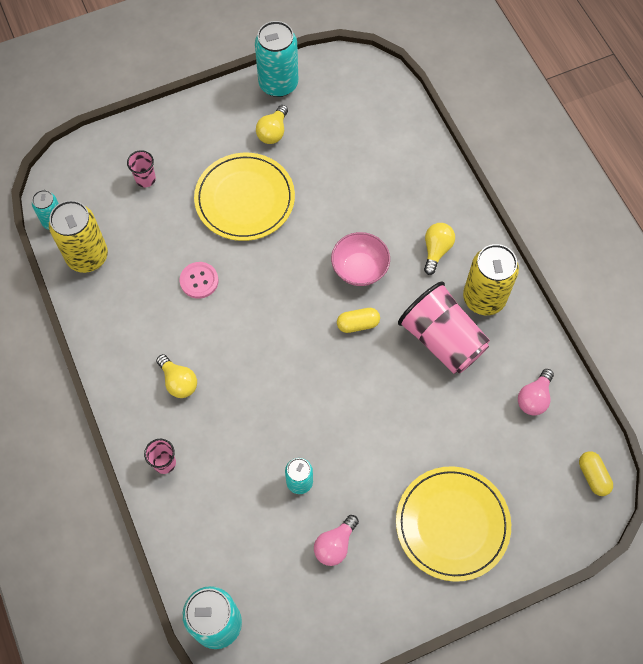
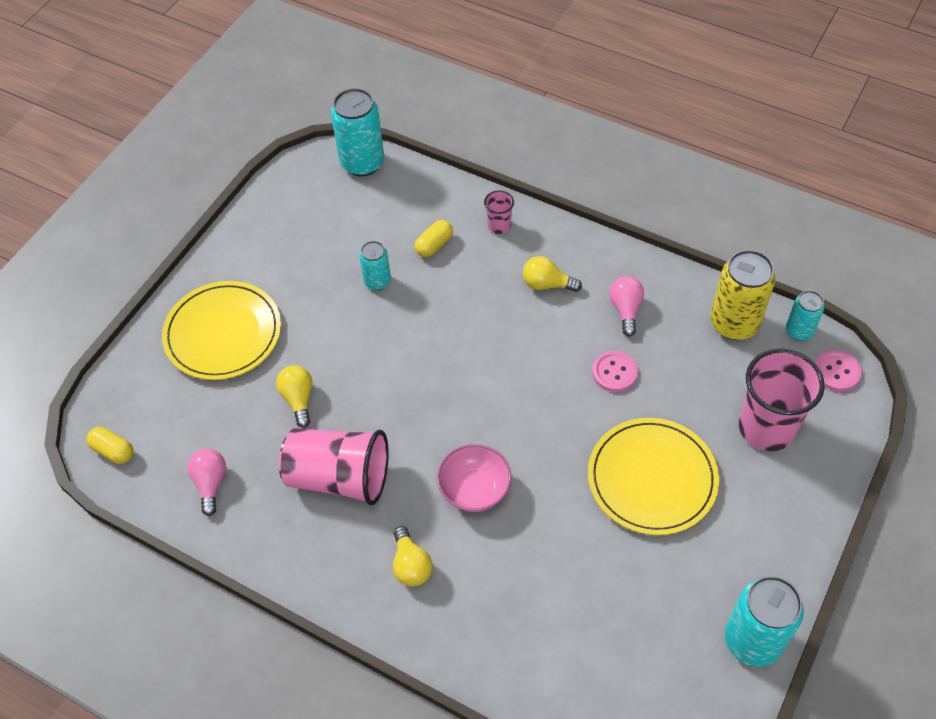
camera: 145 degrees right, 10 degrees down
(64, 180) = (837, 372): none -> pink button
(145, 179) = (766, 428): pink cup -> pink cup, size x2.18
(273, 132) = (698, 574): yellow light bulb -> yellow light bulb (298, 399)
(335, 545) = (312, 260): pink light bulb -> pink light bulb (626, 310)
(358, 324) = (432, 436): yellow capsule -> yellow capsule (434, 245)
(484, 298) = (324, 548): yellow can -> none

